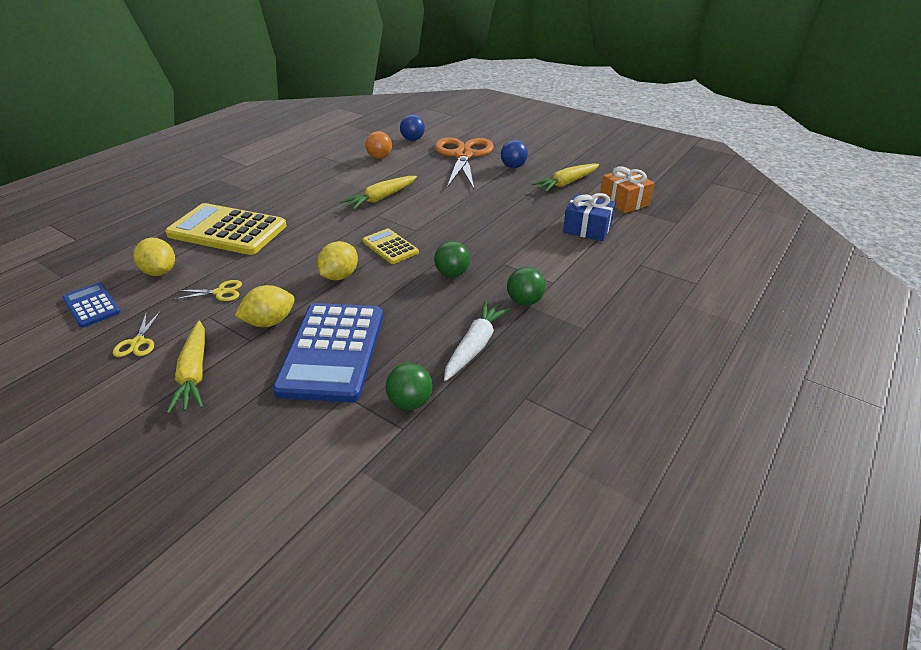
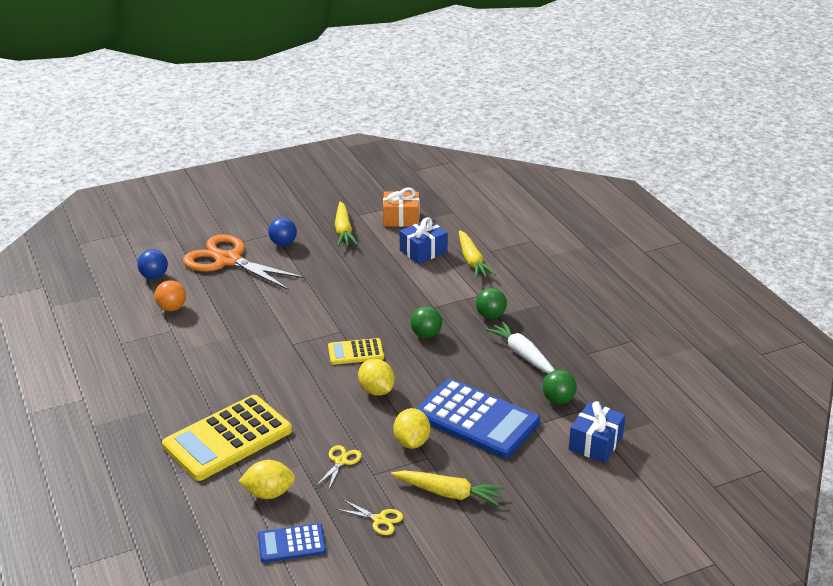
camera: 60 degrees left, 5 degrees down
(343, 465) = (595, 443): none -> blue gift
(381, 198) = (262, 332): yellow carrot -> yellow carrot (472, 261)

